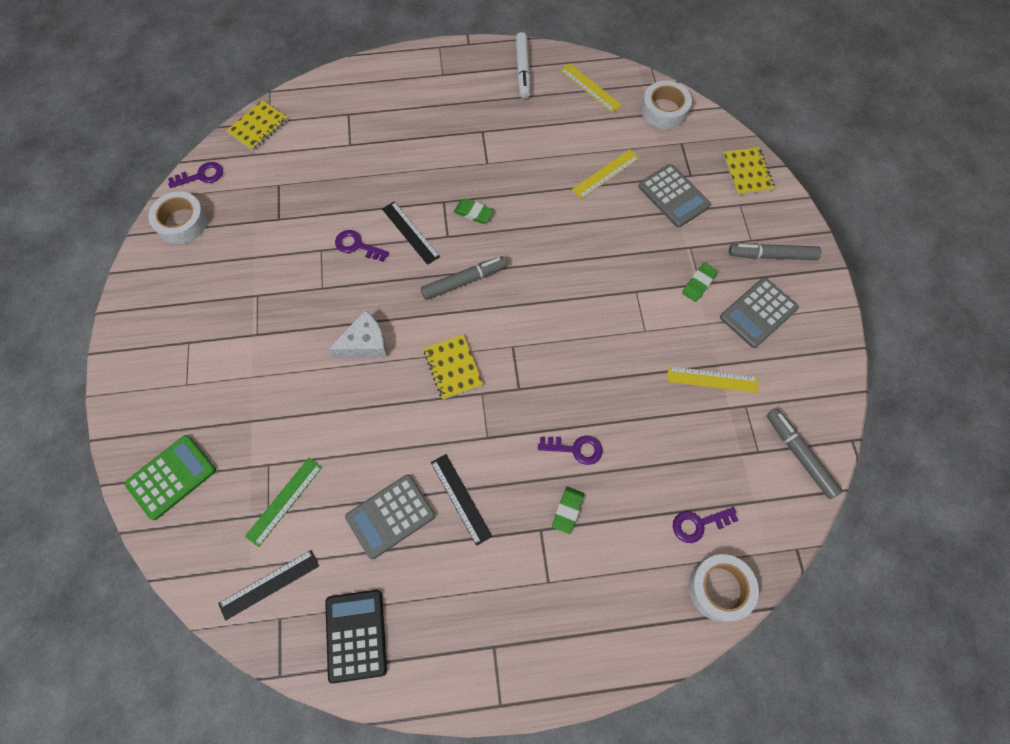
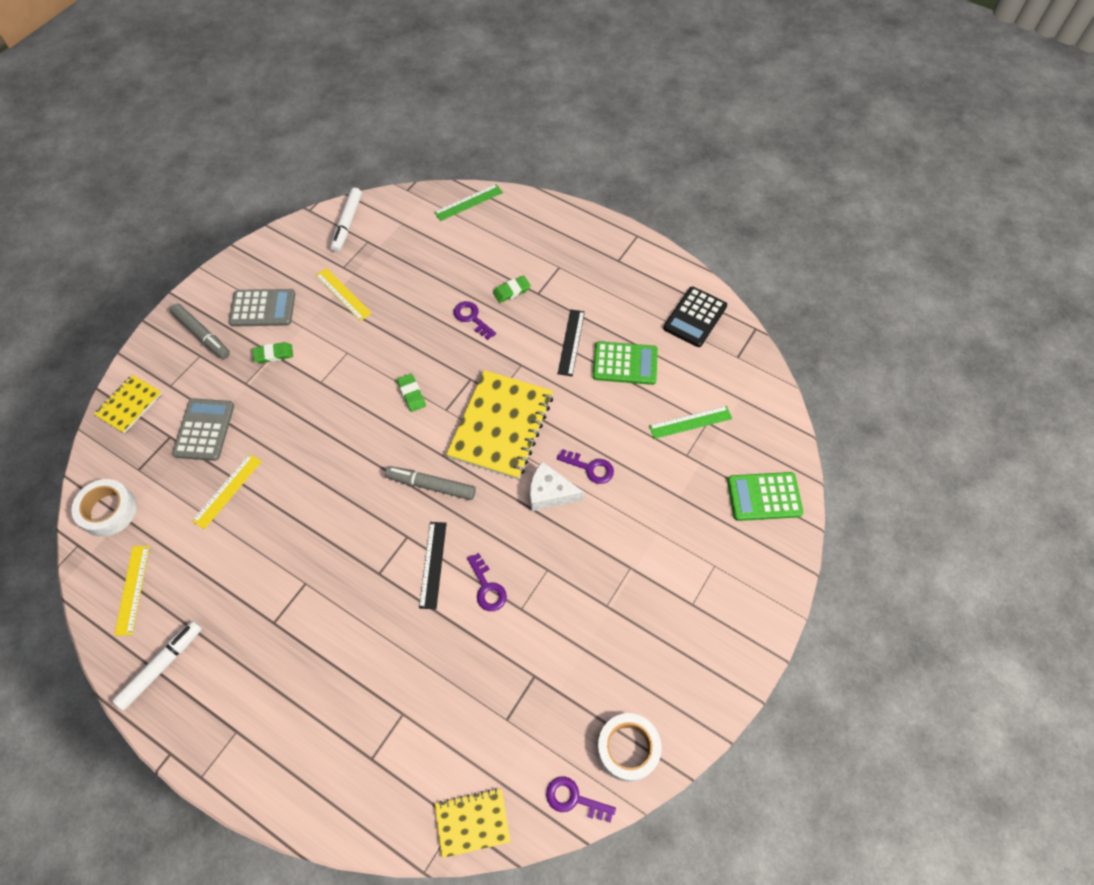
camera: 140 degrees left, 5 degrees down
(269, 584) = (732, 379): black ruler -> none
(390, 516) = (625, 363): grey calculator -> green calculator
(453, 368) = (501, 426): yellow notebook -> yellow notebook, size x1.88
(473, 213) = (366, 541): green eraser -> green eraser (411, 394)
(605, 174) = (227, 490): yellow ruler -> yellow ruler turned 60 degrees counterclockwise
(699, 524) = (444, 234): purple key -> purple key (590, 468)
(720, 589) = (468, 202): white tape -> green ruler
(799, 455) = (347, 224): grey marker -> white marker

